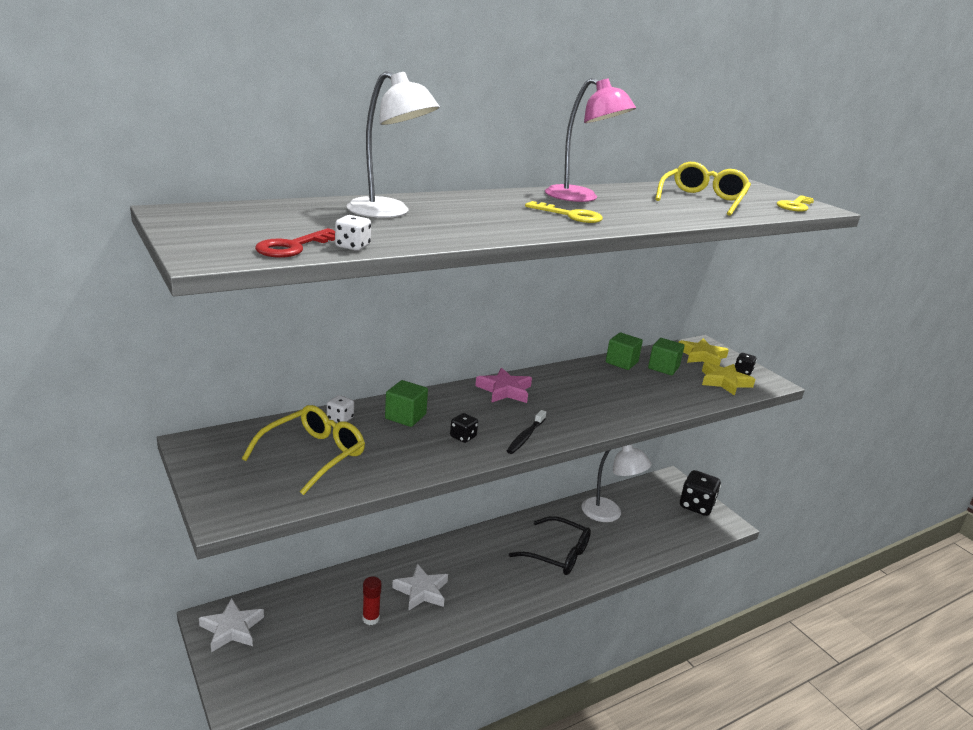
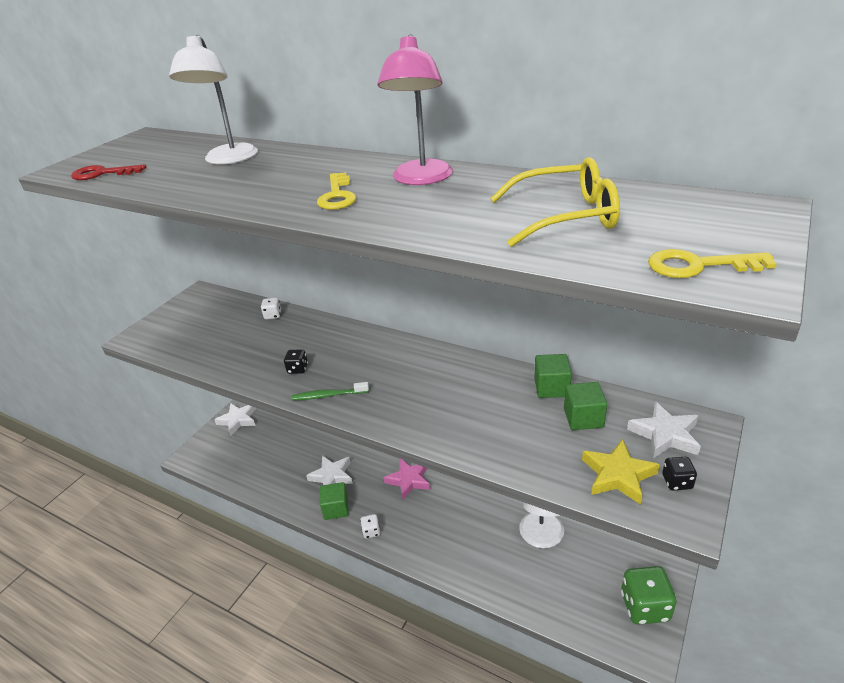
camera: 65 degrees right, 10 degrees up
(313, 455) = (217, 330): yellow glasses -> none
(352, 247) = (122, 182): white dice -> white dice (371, 531)
(371, 618) = (287, 468): red glue stick -> none
(405, 416) = (302, 334): green cube -> green cube (336, 508)
(504, 390) = (397, 353): pink star -> pink star (409, 480)
(525, 436) = (329, 395): black toothbrush -> green toothbrush
(557, 554) = (445, 529): black glasses -> none
(696, 506) = (644, 606): black dice -> green dice
(701, 356) = (665, 434): yellow star -> white star

